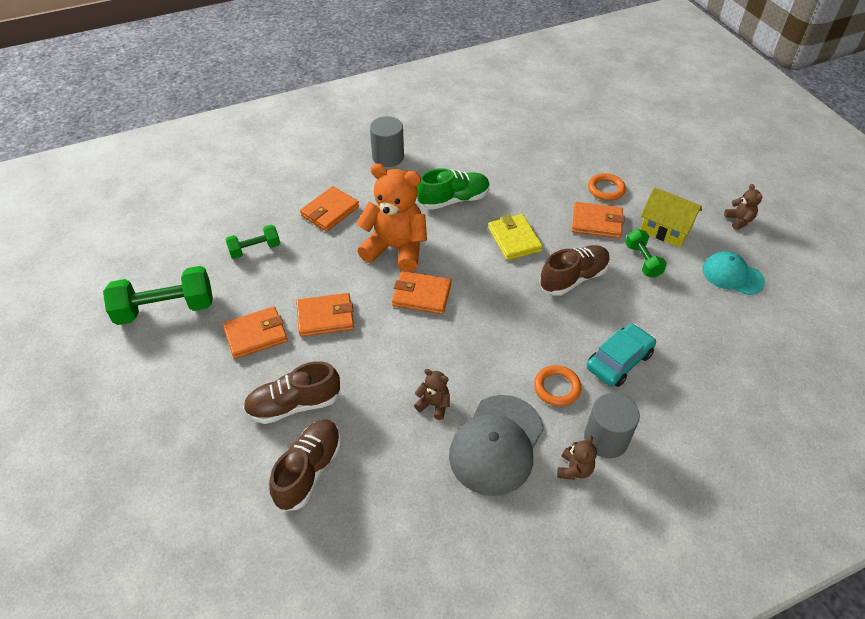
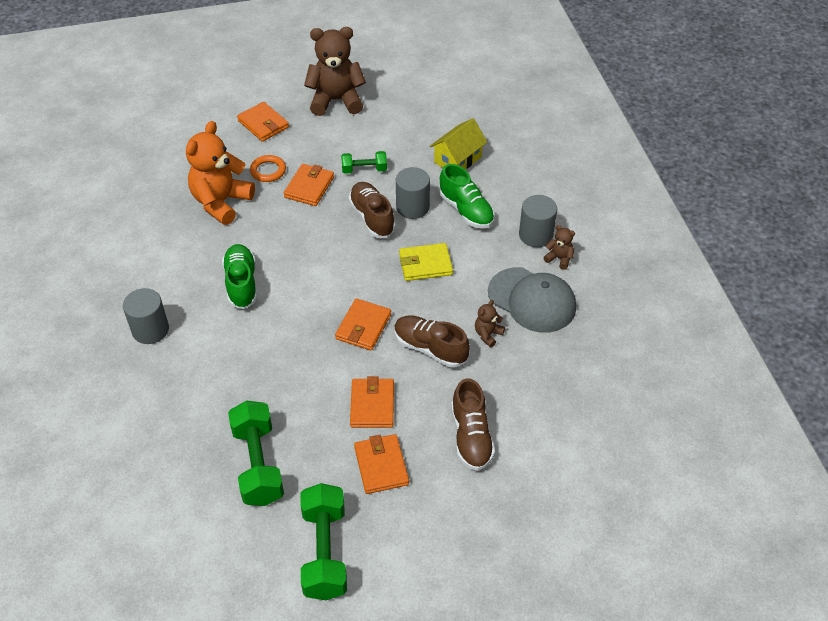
camera: 80 degrees left, 0 degrees up
(255, 249) = (258, 464): green dumbbell -> green dumbbell, size x1.78
(309, 470) = (540, 429): brown shoe -> brown shoe (430, 348)
(330, 211) = (221, 390): orange wallet -> orange wallet (263, 124)
(396, 248) = (296, 339): orange teddy bear -> orange teddy bear (221, 202)
(514, 239) = (312, 248): yellow wallet -> yellow wallet (425, 264)
(557, 388) = (485, 253): orange ring -> none
(603, 310) = (412, 207): none -> grey cylinder
(619, 361) = (466, 210): turquoise car -> green shoe
(665, 229) = (332, 146): yellow house -> yellow house (457, 159)
(732, 275) = (395, 123): turquoise cap -> none
(739, 220) = (336, 100): brown teddy bear -> brown teddy bear, size x2.28

